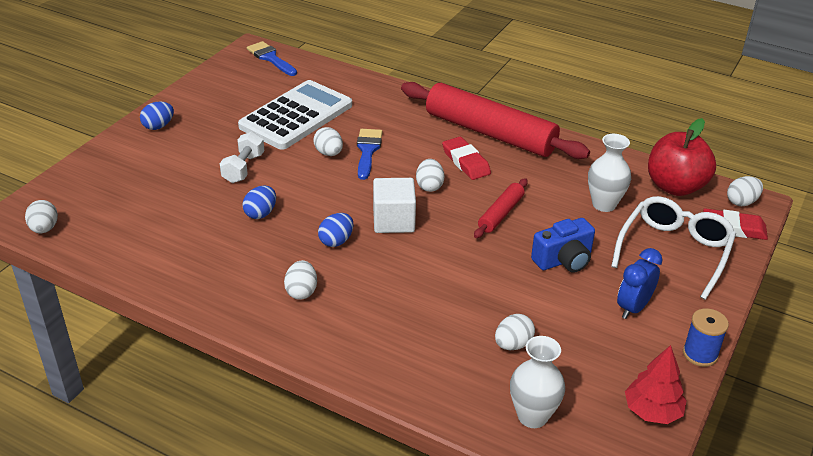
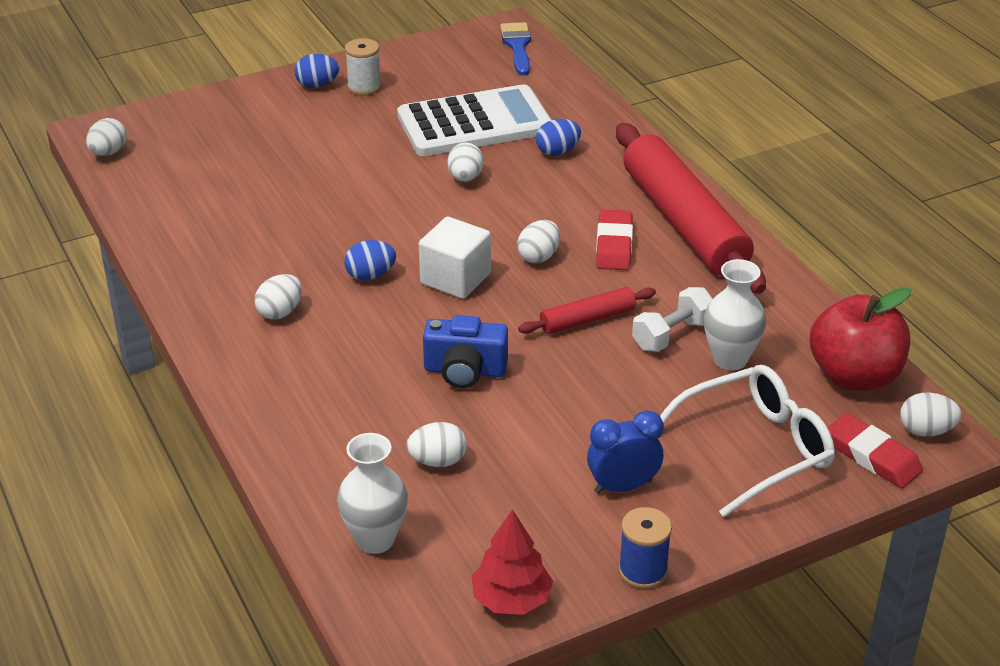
camera: 35 degrees right, 0 degrees up
(194, 117) = (364, 87): none -> white spool
(243, 168) = (357, 161): white dumbbell -> white dumbbell (672, 335)
(261, 213) = (324, 216): blue egg -> blue egg (557, 151)
(368, 151) = (512, 191): blue brush -> none
(563, 260) = (602, 400): blue camera -> blue camera (465, 371)

